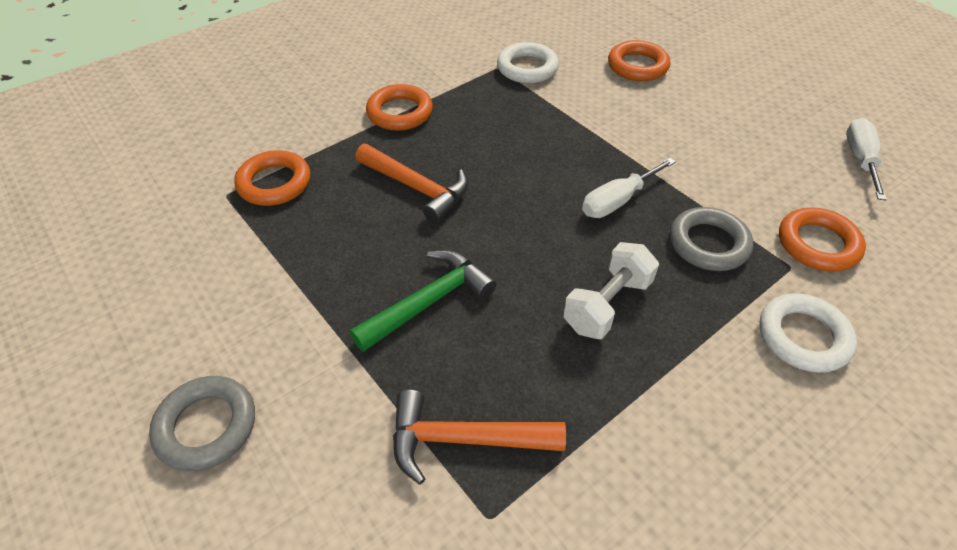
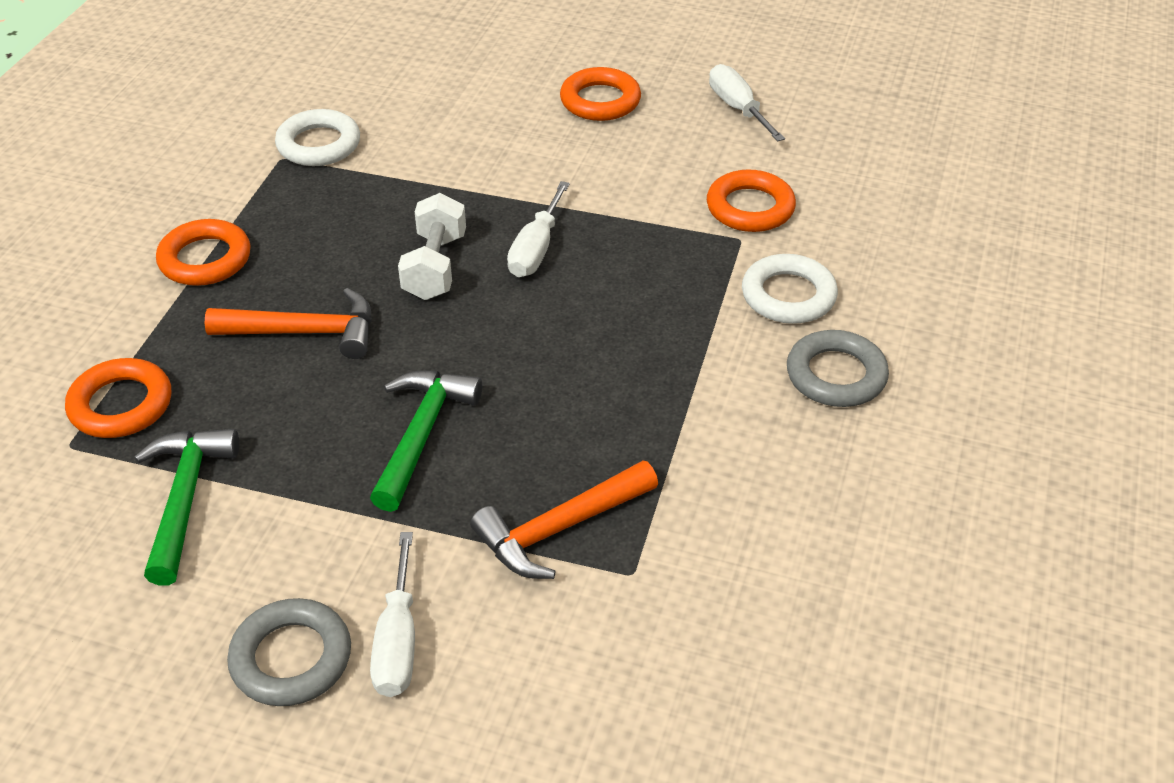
camera: 35 degrees left, 5 degrees down
(251, 266) = (185, 499): none -> green hammer
(279, 460) = (397, 641): none -> white screwdriver
(607, 304) = (600, 351): white dumbbell -> white dumbbell (435, 267)
(637, 66) = (447, 93): orange ring -> orange ring (600, 101)
(708, 244) = (653, 251): grey ring -> grey ring (836, 375)

